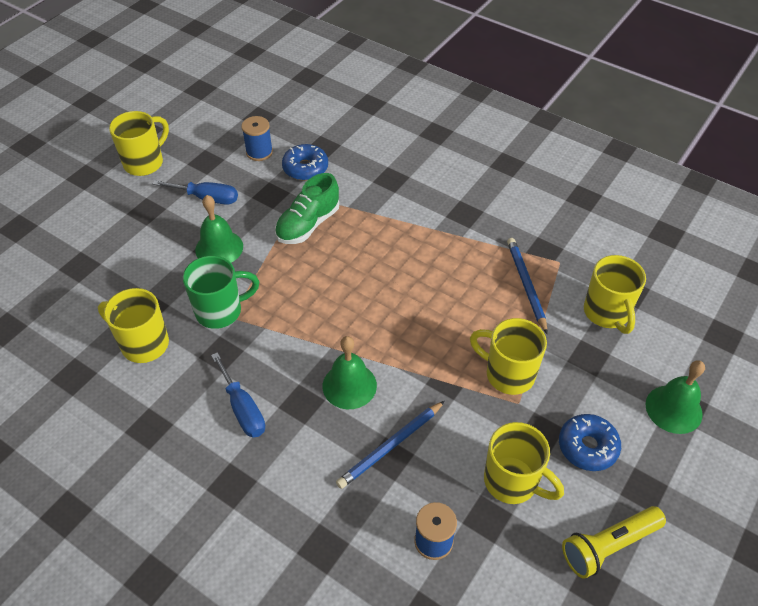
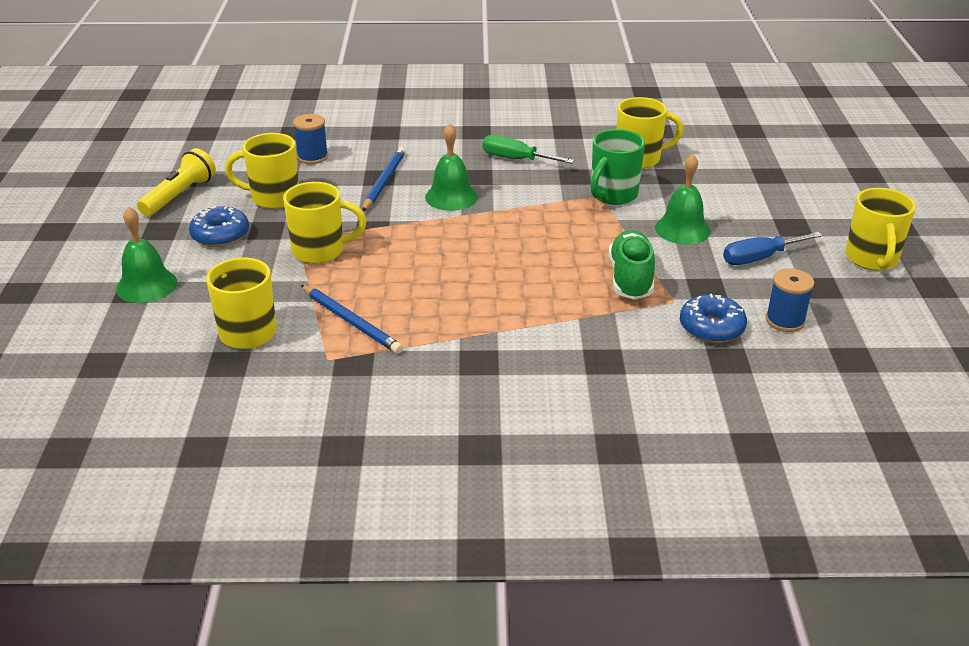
camera: 145 degrees right, 15 degrees down
(243, 409) = (516, 159): blue screwdriver -> green screwdriver

